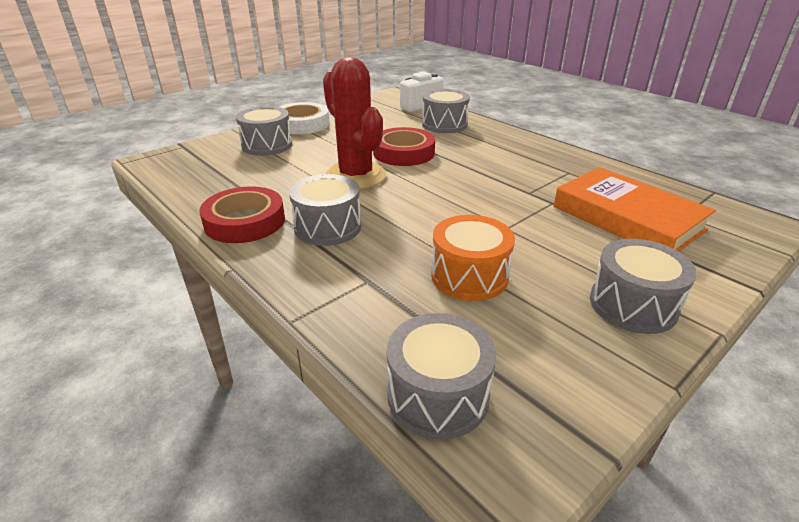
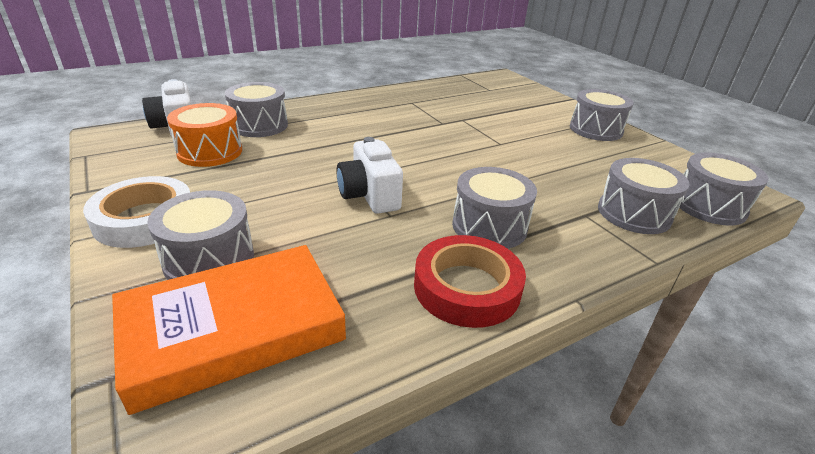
camera: 80 degrees left, 0 degrees up
(355, 176) = (369, 196): red cactus -> white camera
(385, 316) = (634, 213): none -> grey drum
(403, 153) = (322, 159): red tape -> none
(469, 276) = (572, 171): orange drum -> orange drum (210, 152)
(627, 218) = (491, 104): orange book -> orange book (233, 329)

